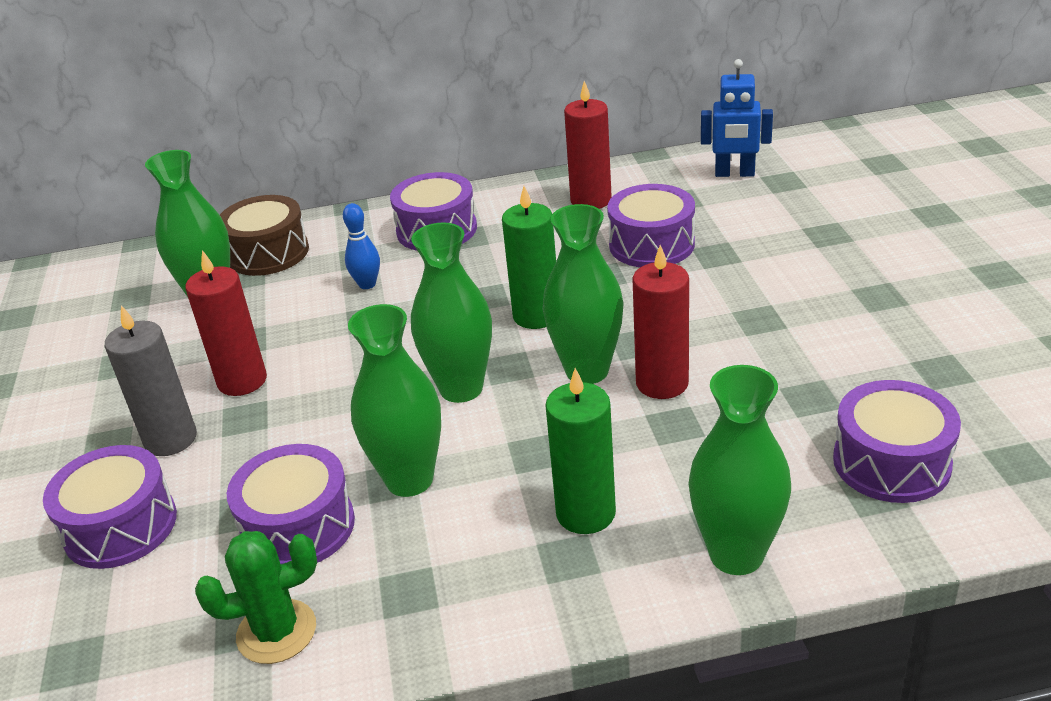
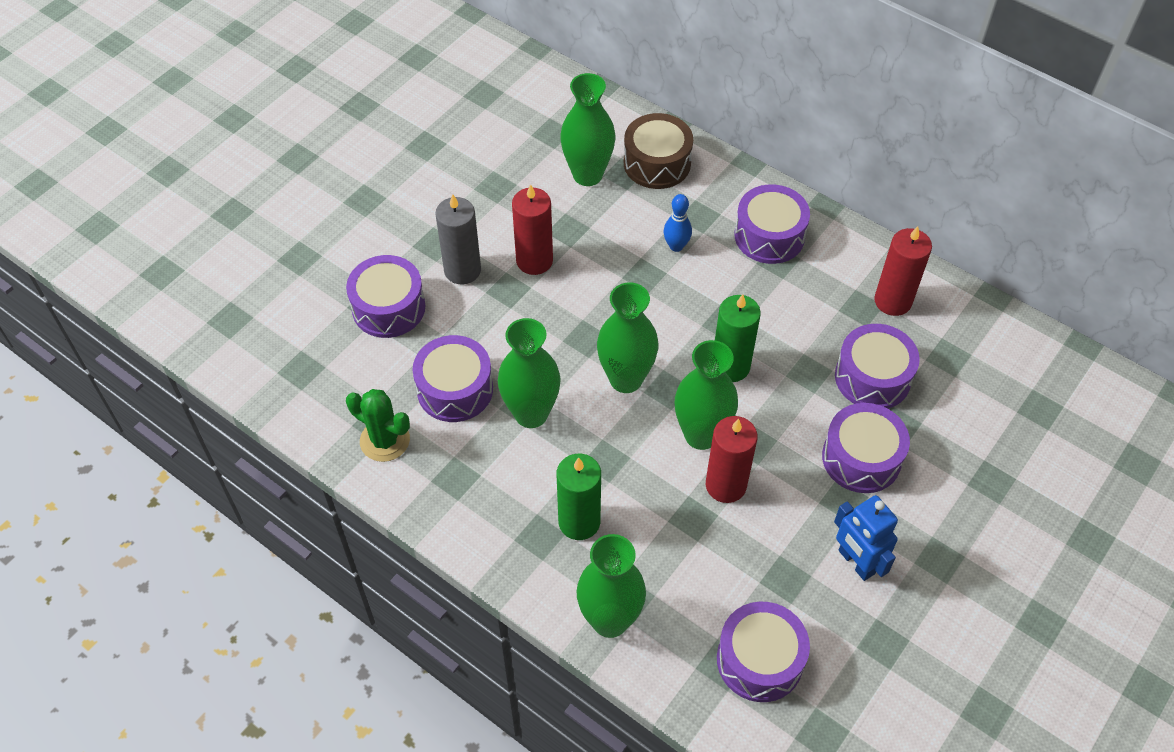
camera: 45 degrees right, 20 degrees up
(726, 289) = (861, 458): none -> purple drum
(734, 174) = (1019, 369): blue robot -> blue robot (856, 562)

